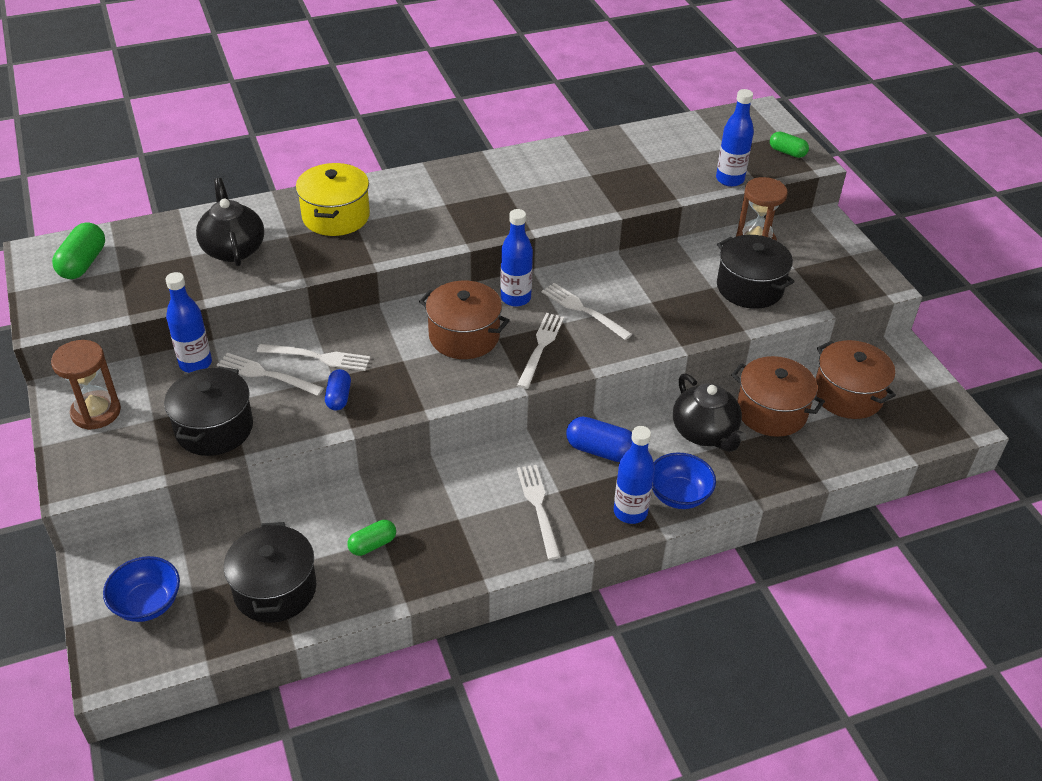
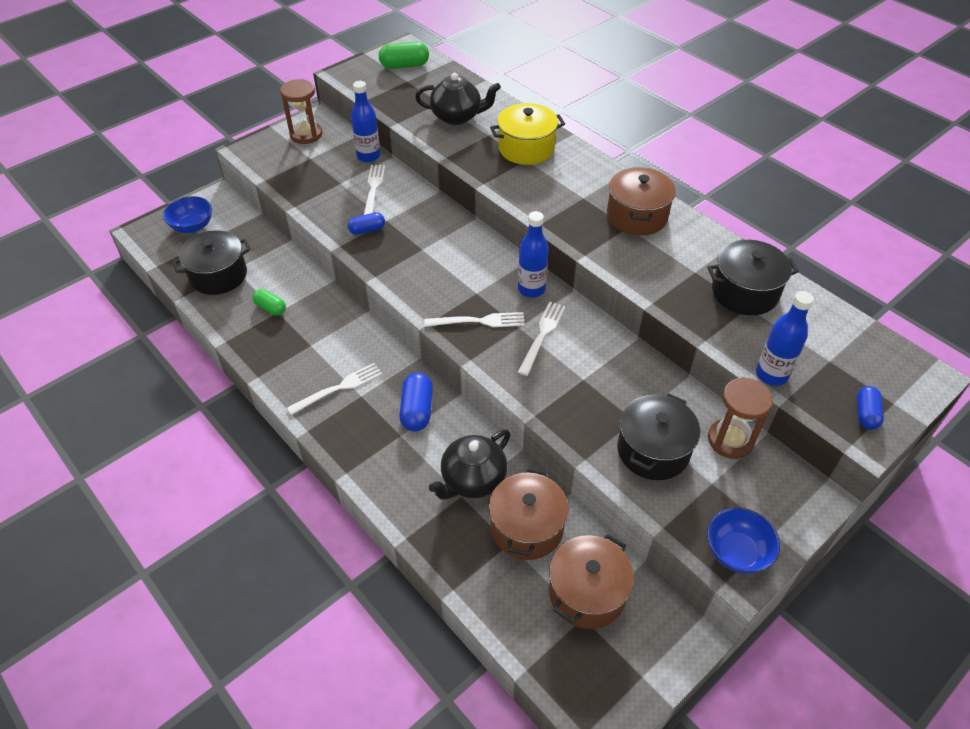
camera: 70 degrees right, 5 degrees up
(214, 428) = (312, 185): black pot -> black pot (744, 292)
(233, 249) = (457, 117): black teapot -> black teapot turned 45 degrees clockwise
(319, 357) = (403, 207): white fork -> none
(464, 336) = (467, 273): brown pot -> brown pot (637, 216)
(630, 512) = (355, 448): blue bottle -> none
(678, 495) = (387, 478): blue bowl -> blue bowl (736, 552)
(787, 152) = (866, 414): green capsule -> blue capsule

